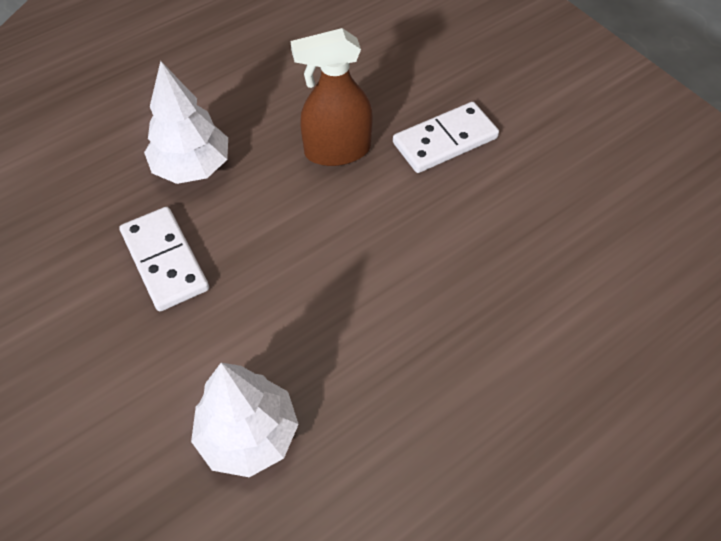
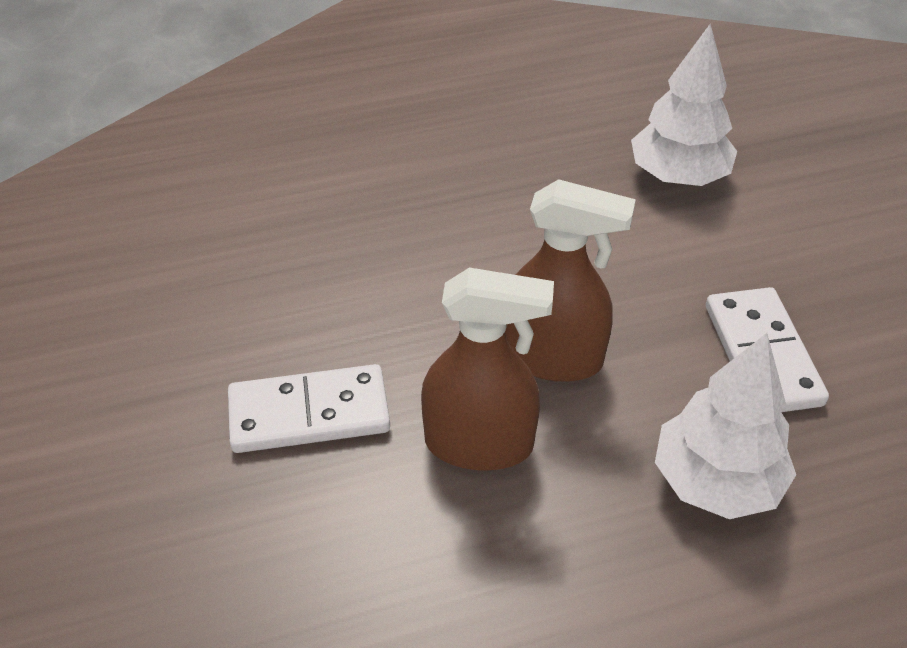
camera: 160 degrees left, 10 degrees down
(310, 217) = (553, 358): none -> brown spray bottle

